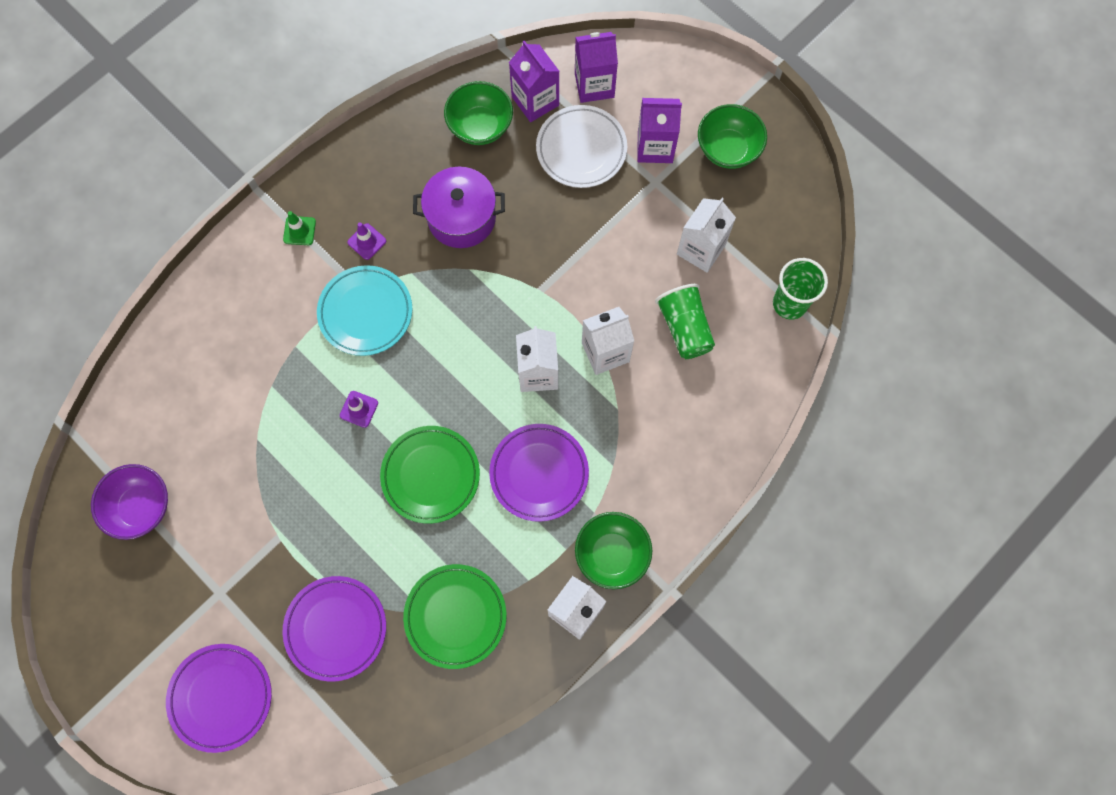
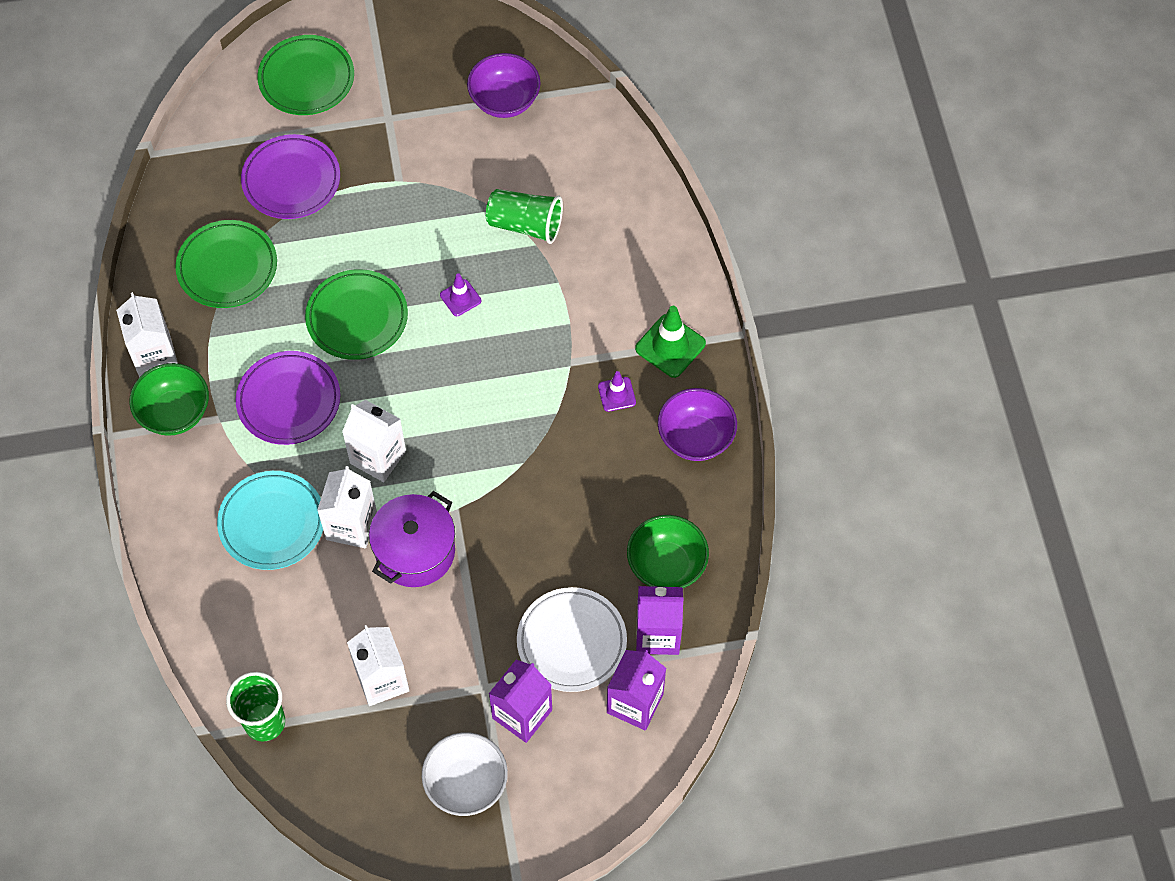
camera: 125 degrees right, 10 degrees down
(221, 697) = (306, 79): purple plate -> green plate
(299, 231) = (670, 346): green traffic cone -> green traffic cone, size x1.66
(366, 167) = (695, 437): none -> purple bowl
(366, 312) = (546, 354): turquoise plate -> turquoise plate (272, 523)
(461, 218) = (580, 488): purple pot -> purple pot (415, 551)
(684, 328) = (318, 609): green cup -> green cup (525, 225)
(728, 149) = (466, 784): green bowl -> white bowl

